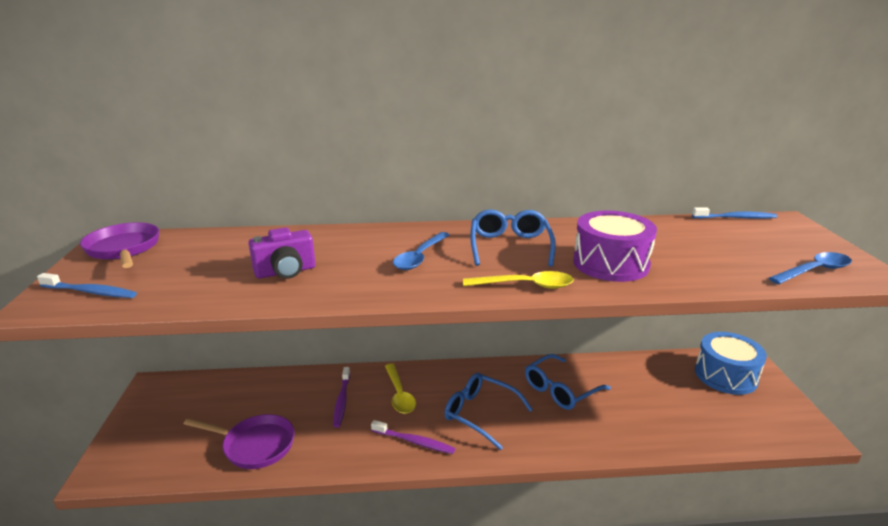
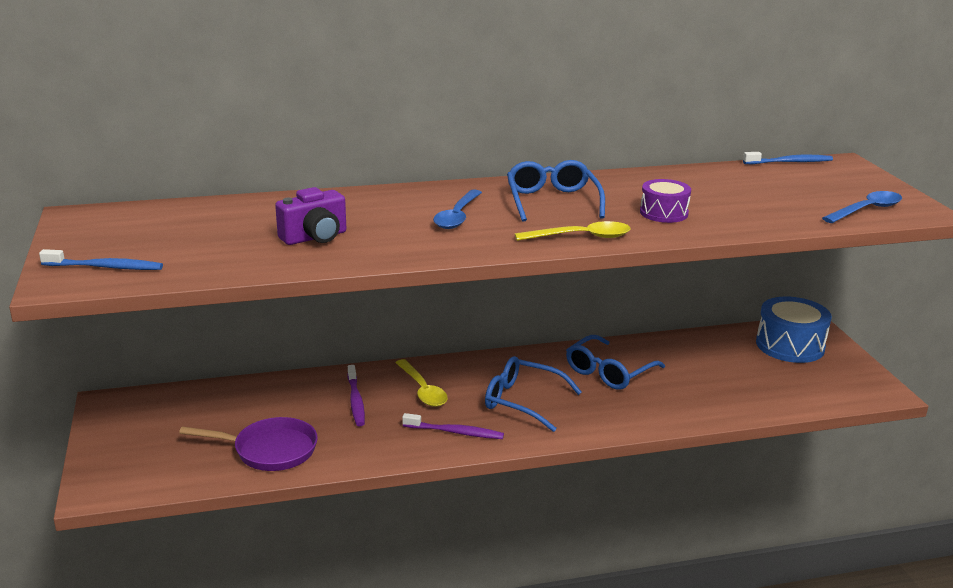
camera: 10 degrees left, 0 degrees up
(124, 249) = (103, 224): purple pan -> none
(610, 264) = (664, 213): purple drum -> purple drum, size x0.60

